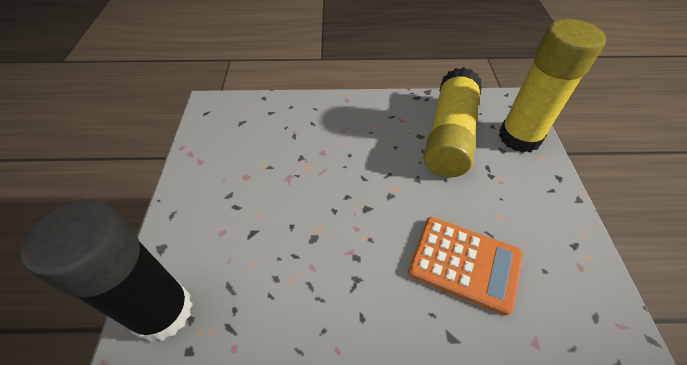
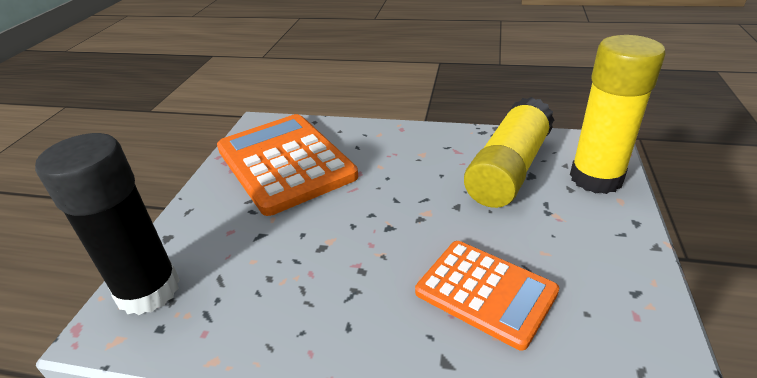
camera: 15 degrees right, 15 degrees down
(250, 148) = (285, 163): none -> orange calculator

